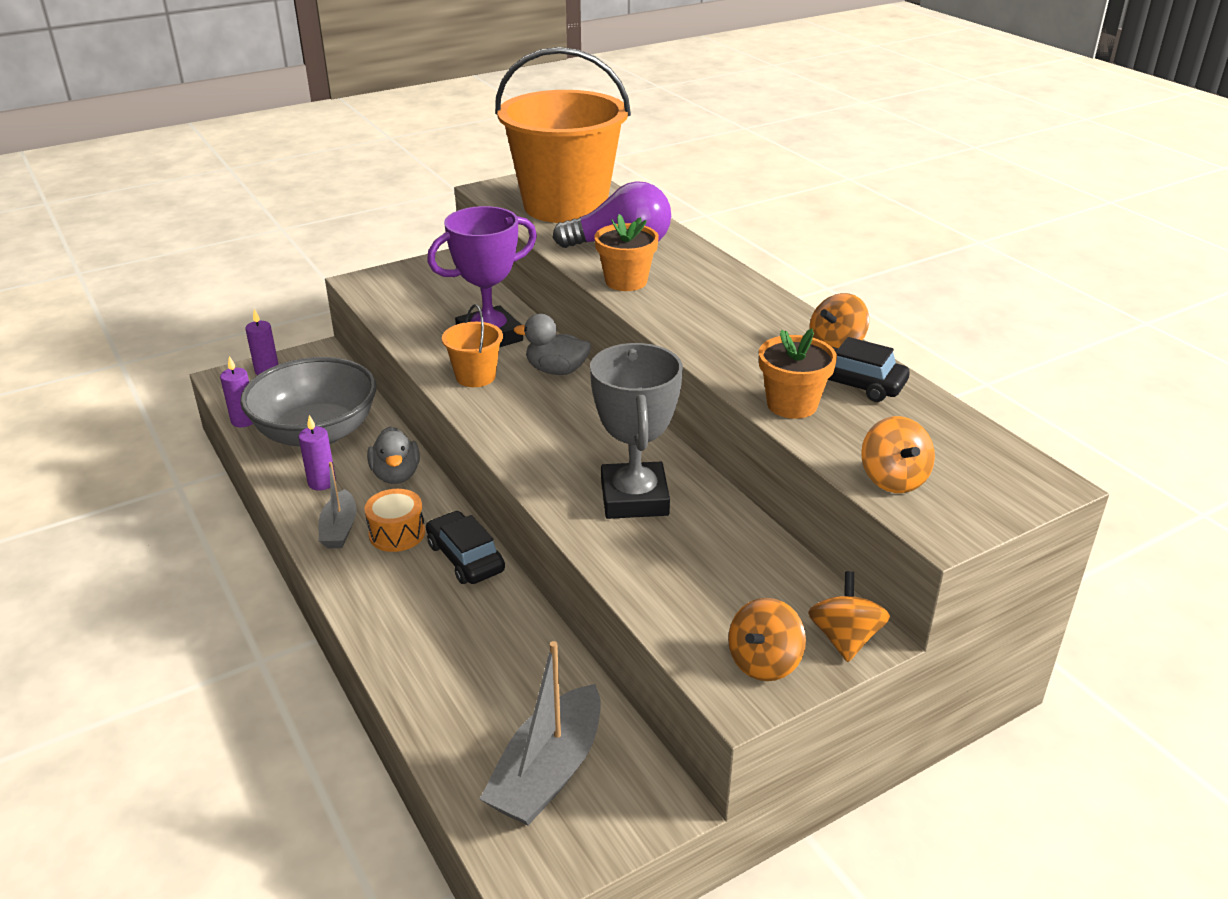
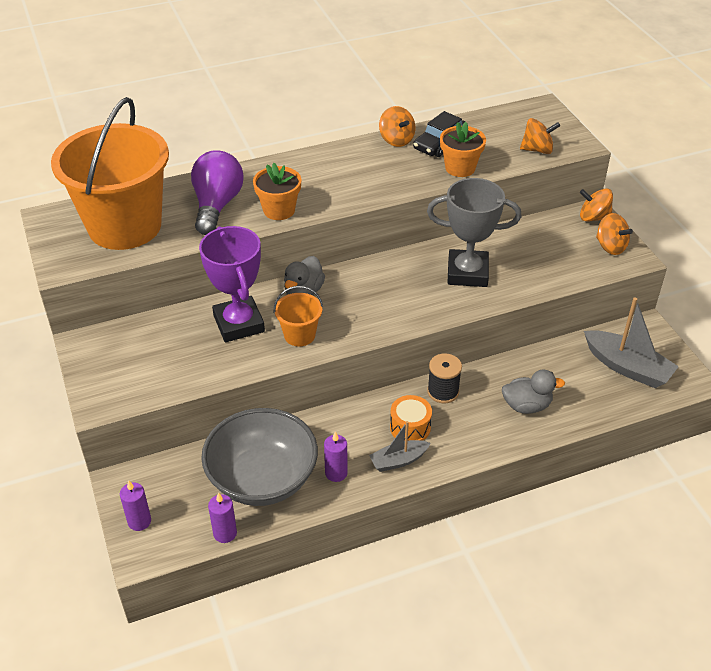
camera: 80 degrees left, 10 degrees up
(339, 529) = (398, 460): grey boat -> grey boat turned 150 degrees clockwise
(396, 475) = (337, 427): grey duck -> grey duck (526, 406)
(465, 557) = (443, 391): black car -> black spool

